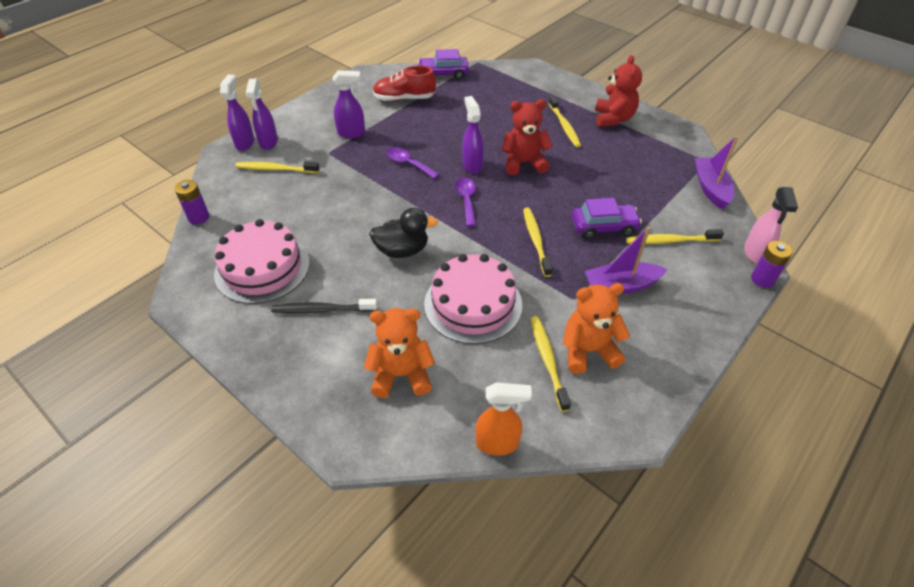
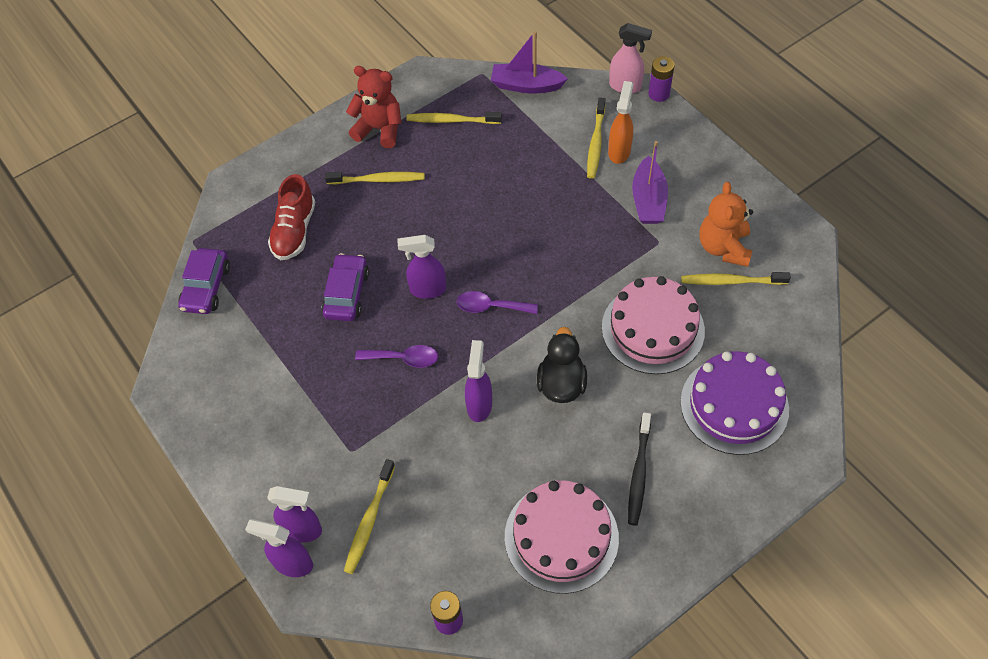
camera: 75 degrees left, 10 degrees up
(352, 133) = (315, 418): purple spray bottle -> purple spray bottle (479, 404)
(401, 374) = (734, 405): orange teddy bear -> purple cake
(404, 98) = (252, 344): red shoe -> red shoe (294, 231)
(408, 164) = (404, 358): purple spoon -> purple spoon turned 135 degrees counterclockwise
(498, 443) = (815, 339): orange spray bottle -> orange spray bottle (619, 151)
(524, 163) = (438, 236): red teddy bear -> none
(536, 241) = (572, 254): yellow toothbrush -> yellow toothbrush (451, 120)
(603, 227) = (564, 191): purple car -> purple car (347, 294)

